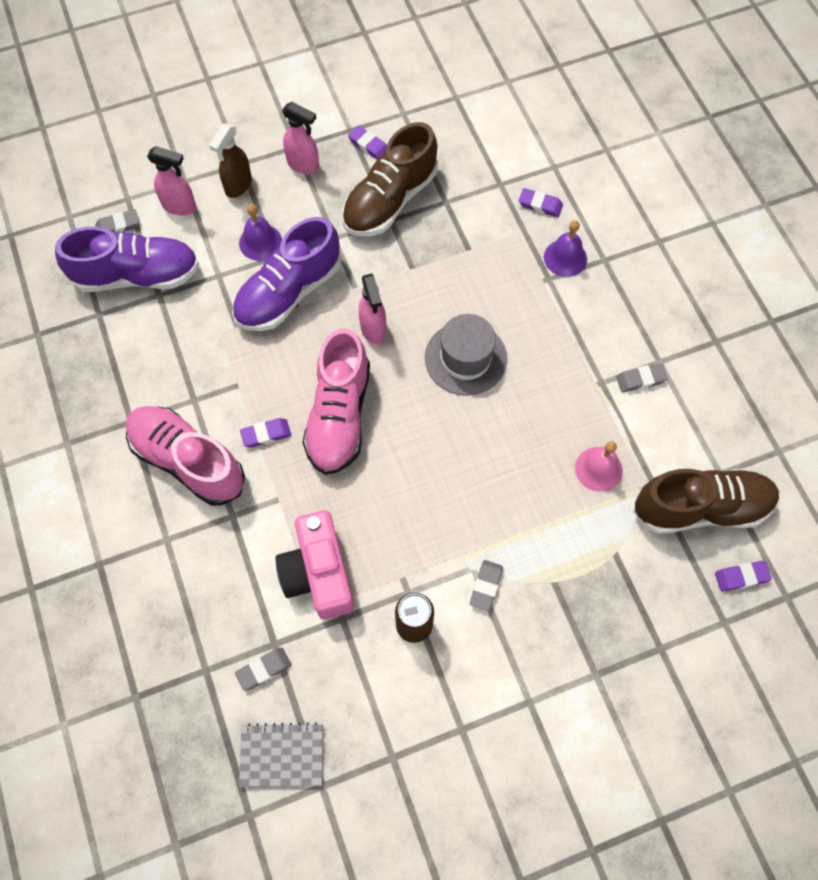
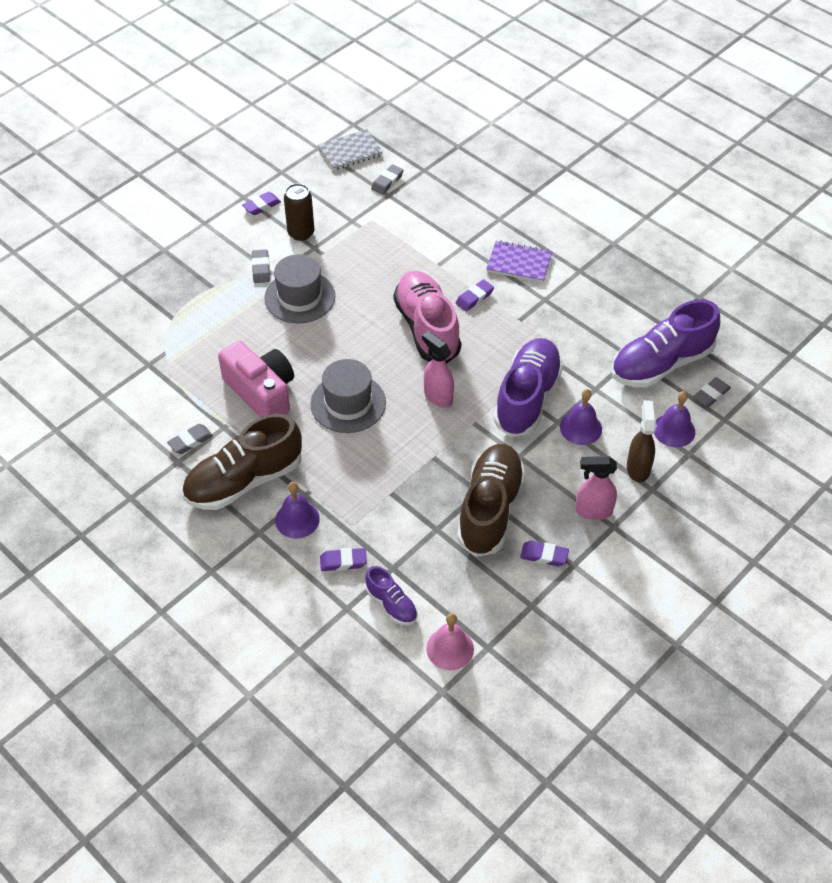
camera: 155 degrees right, 15 degrees down
(180, 206) = (674, 430): pink spray bottle -> purple bell
(188, 461) = (519, 263): pink shoe -> purple notebook
(318, 573) = (382, 236): pink camera -> pink camera (261, 392)
(457, 520) = (299, 297): none -> grey hat
(515, 156) = (391, 604): none -> purple shoe
(598, 469) = (204, 365): pink bell -> pink bell (450, 648)
(700, 508) = (113, 368): brown shoe -> brown shoe (244, 481)
(741, 577) = (71, 336): purple eraser -> purple eraser (261, 206)

